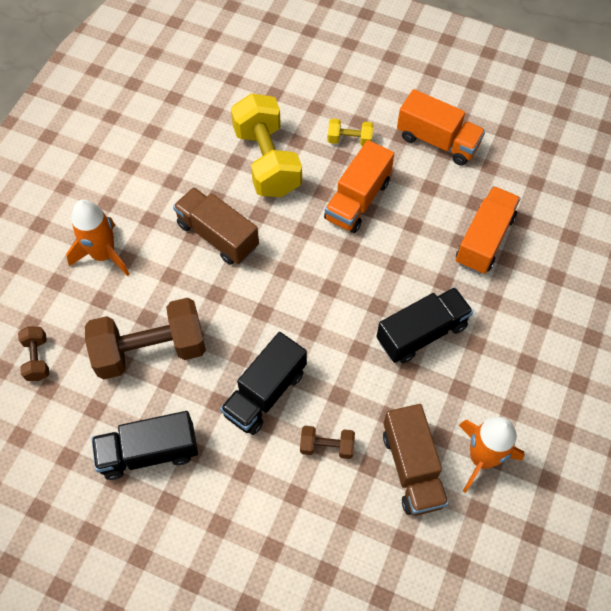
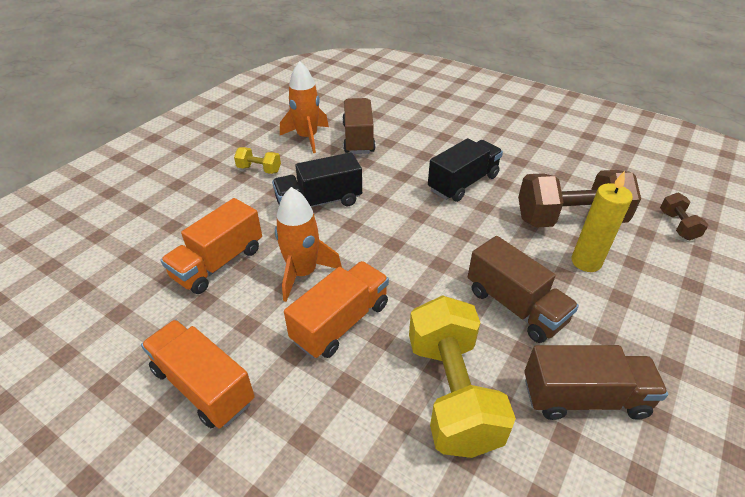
camera: 170 degrees left, 20 degrees down
(103, 254) = (649, 304): orange rocket -> orange rocket (303, 273)
(146, 293) = (586, 262): none -> yellow candle
(149, 452) = (554, 164): black truck -> none
(176, 171) = (584, 397): none -> brown truck
(327, 446) = (417, 153): brown dumbbell -> none
(349, 140) = (326, 407): yellow dumbbell -> yellow dumbbell (259, 169)

